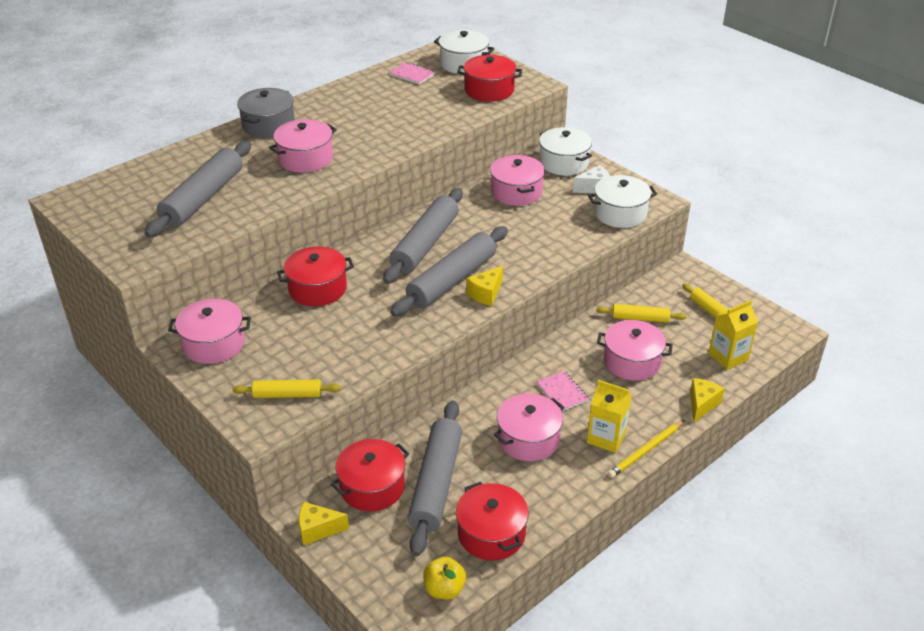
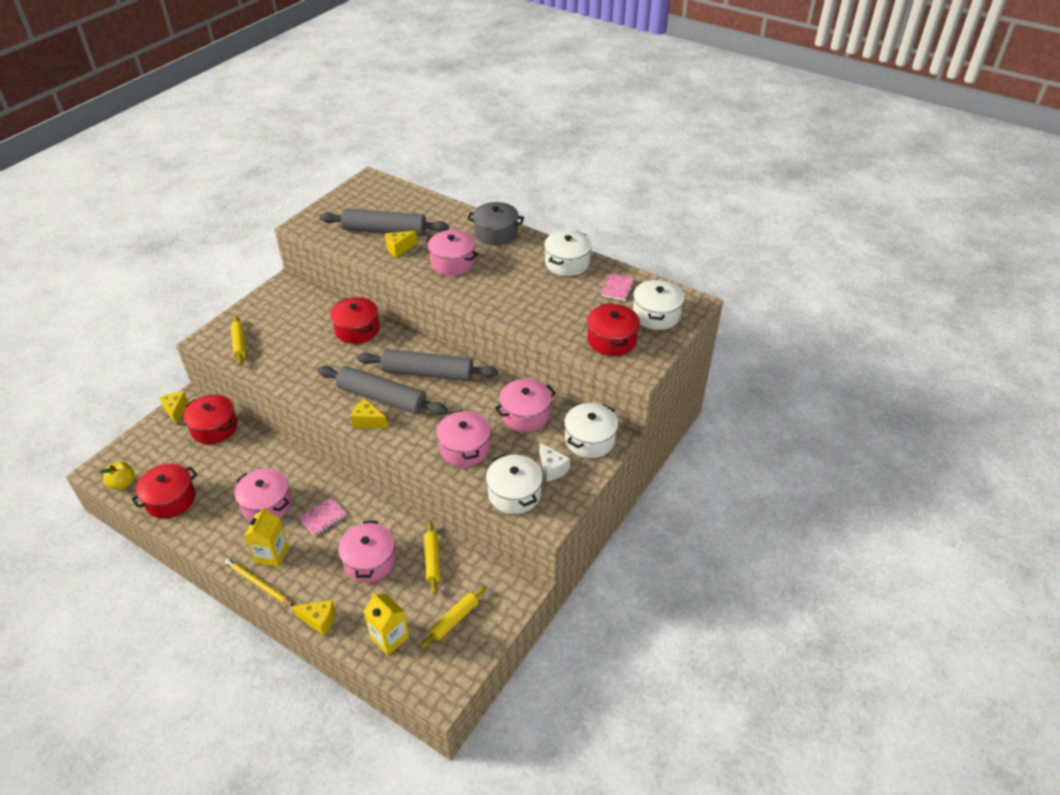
camera: 75 degrees right, 5 degrees up
(213, 344) = (288, 299): pink pot -> pink pot (464, 448)
(251, 191) = (399, 249): none -> yellow cheese
(354, 93) = (567, 263): none -> white pot
(436, 483) = (218, 460): grey rolling pin -> none

